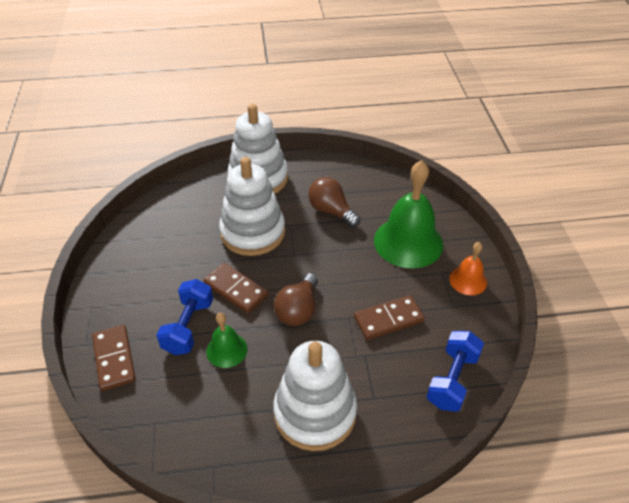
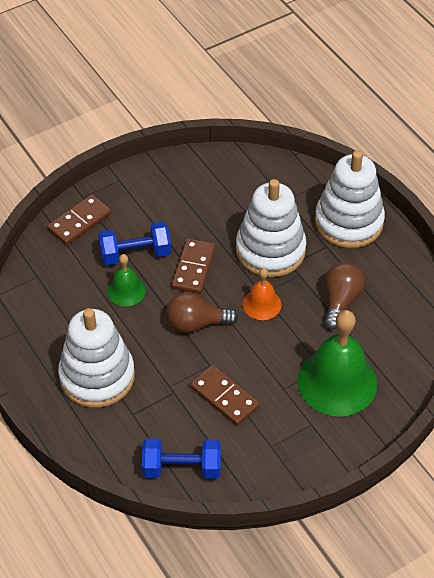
camera: 65 degrees right, 5 degrees up
(468, 280) = (313, 450): orange bell -> orange bell (262, 304)

